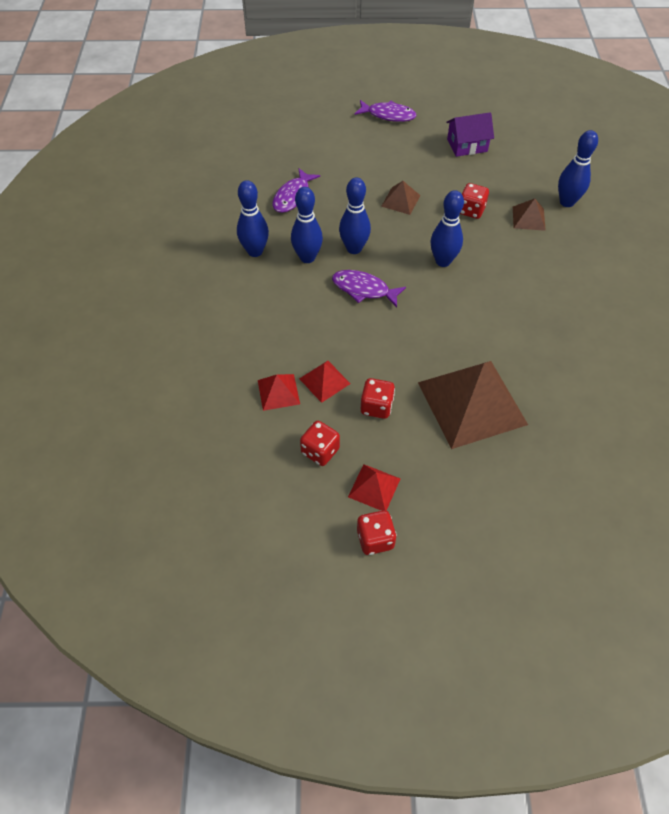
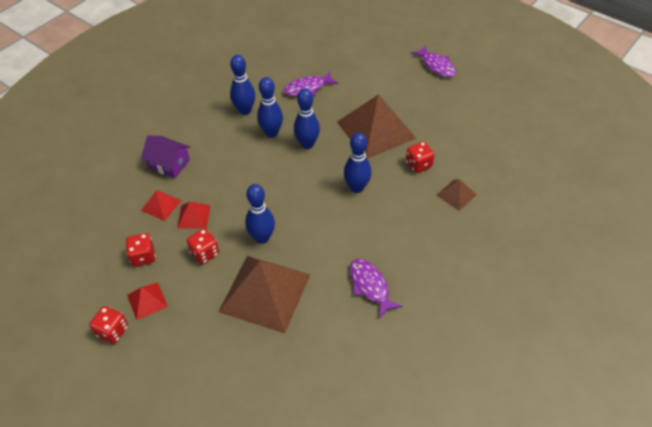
camera: 40 degrees right, 5 degrees down
(363, 289) = (283, 174): purple fish -> purple fish (370, 286)
(400, 200) = (376, 130): brown pyramid -> brown pyramid, size x2.19
(467, 145) = (471, 117): purple house -> purple house (169, 164)
(566, 202) = (501, 200): blue bowling pin -> blue bowling pin (262, 238)

